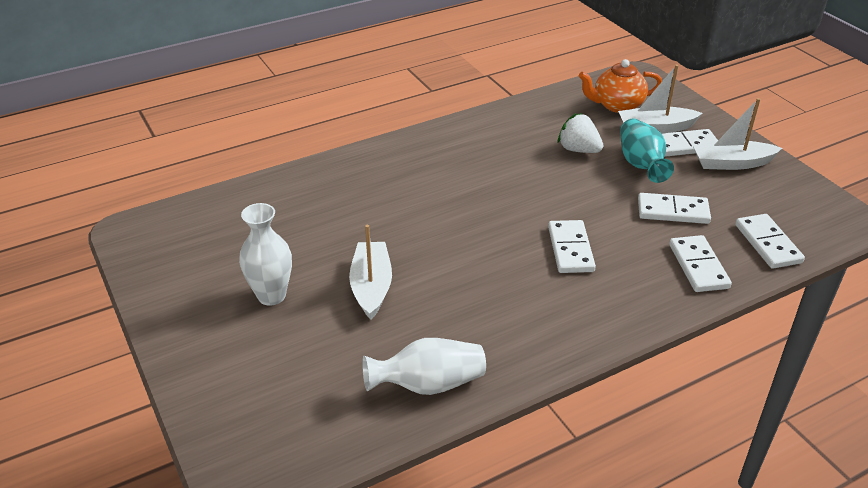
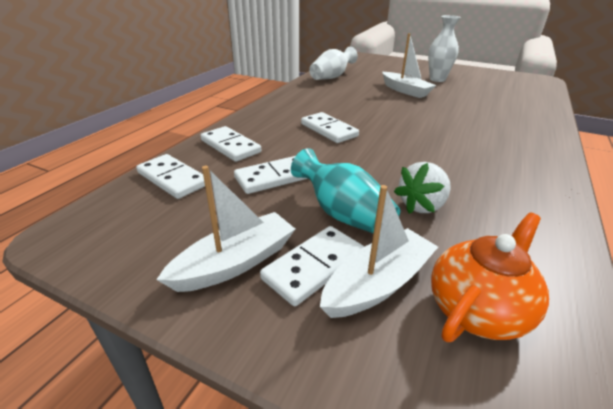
camera: 145 degrees right, 5 degrees down
(578, 150) = (422, 206): white strawberry -> white strawberry turned 135 degrees clockwise

